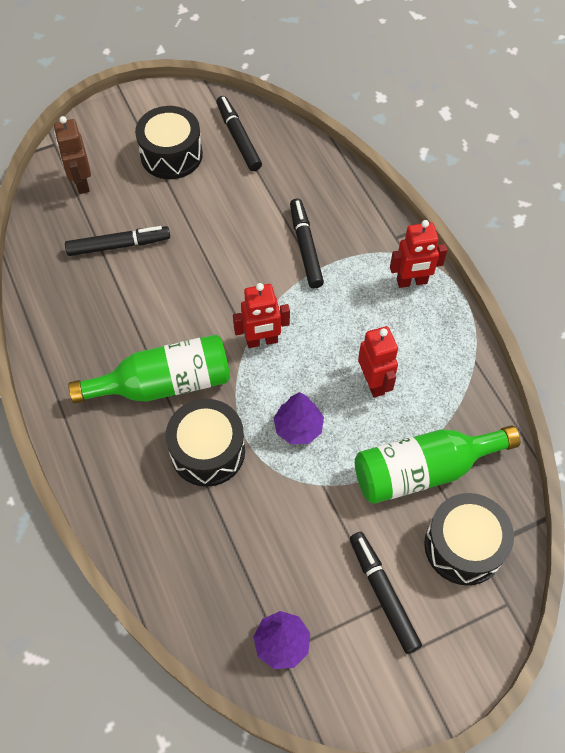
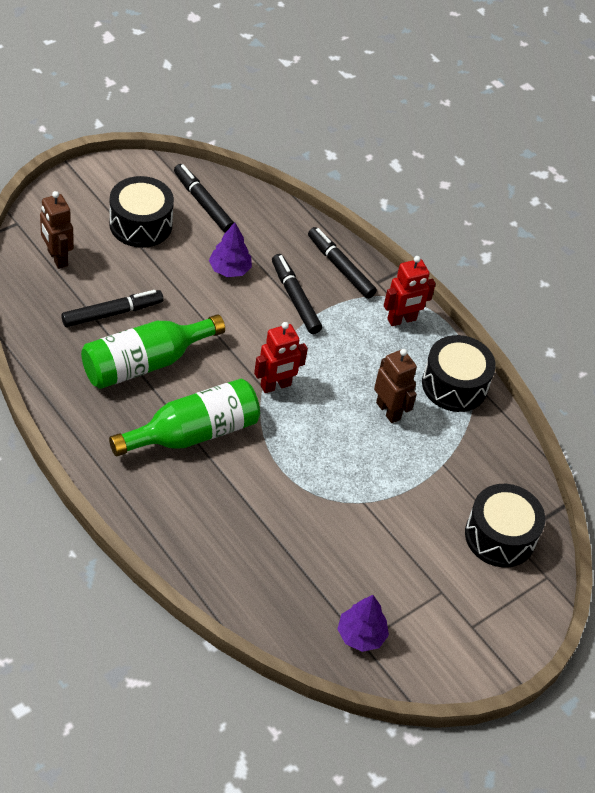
camera: 20 degrees left, 10 degrees down
(207, 451) = (251, 486): black drum -> black drum (454, 385)
(298, 427) = (329, 456): purple tree -> purple tree (230, 269)
(374, 383) = (388, 411): red robot -> brown robot
(383, 593) = (439, 583): black marker -> black marker (340, 267)
(423, 470) = (450, 479): green bottle -> green bottle (145, 363)

